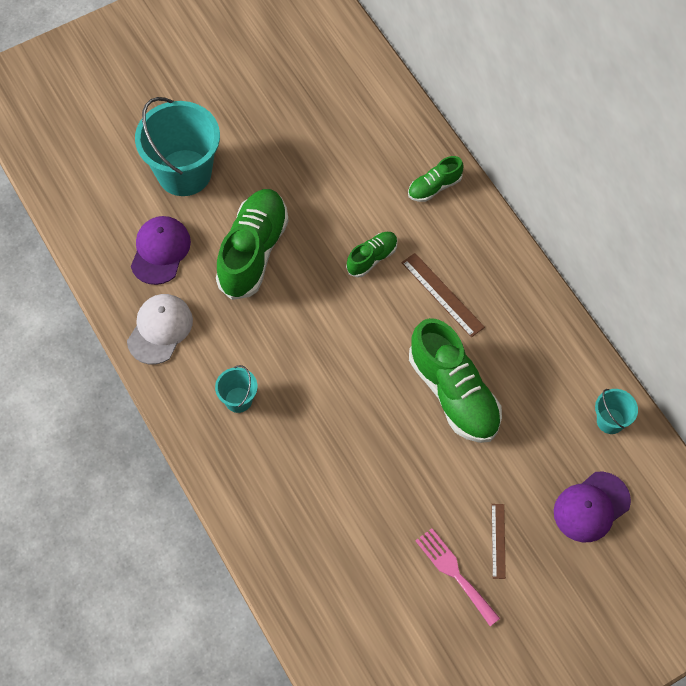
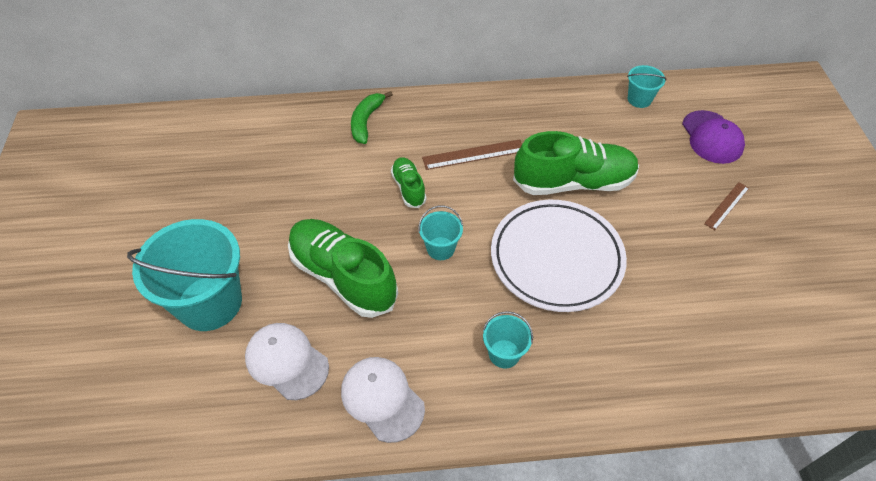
camera: 65 degrees left, 10 degrees down
(160, 251) = (286, 361): purple cap -> white cap
(318, 312) = (440, 248): none -> turquoise bucket
(354, 407) = (556, 258): none -> white plate
(434, 187) = (366, 121): green shoe -> green banana
(454, 573) = (751, 247): pink fork -> none
(498, 541) = (727, 205): brown ruler -> brown ruler turned 75 degrees counterclockwise

